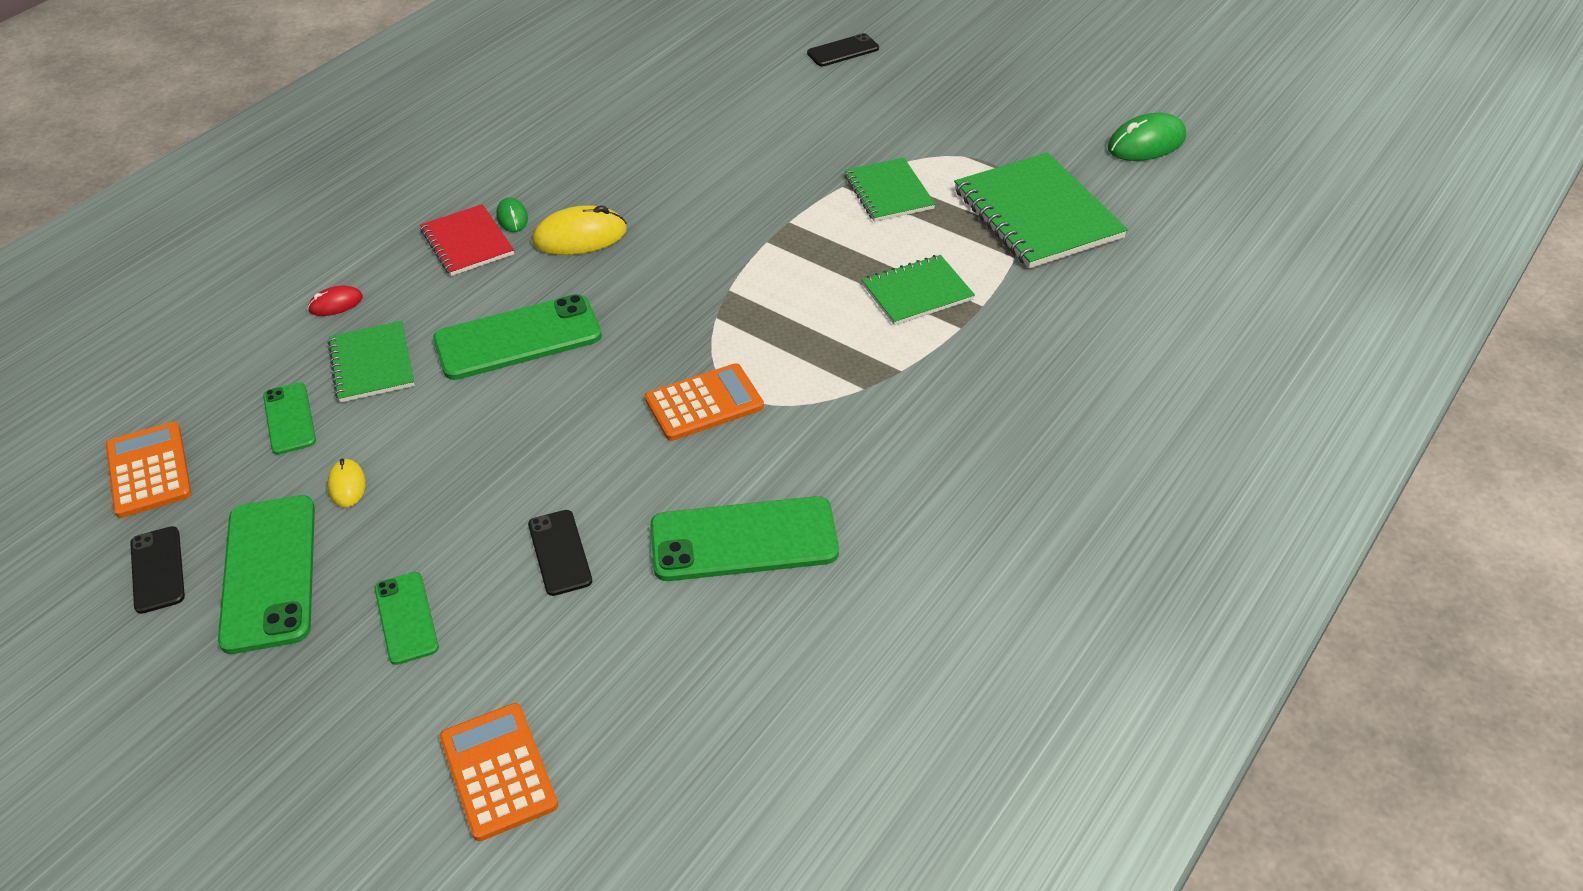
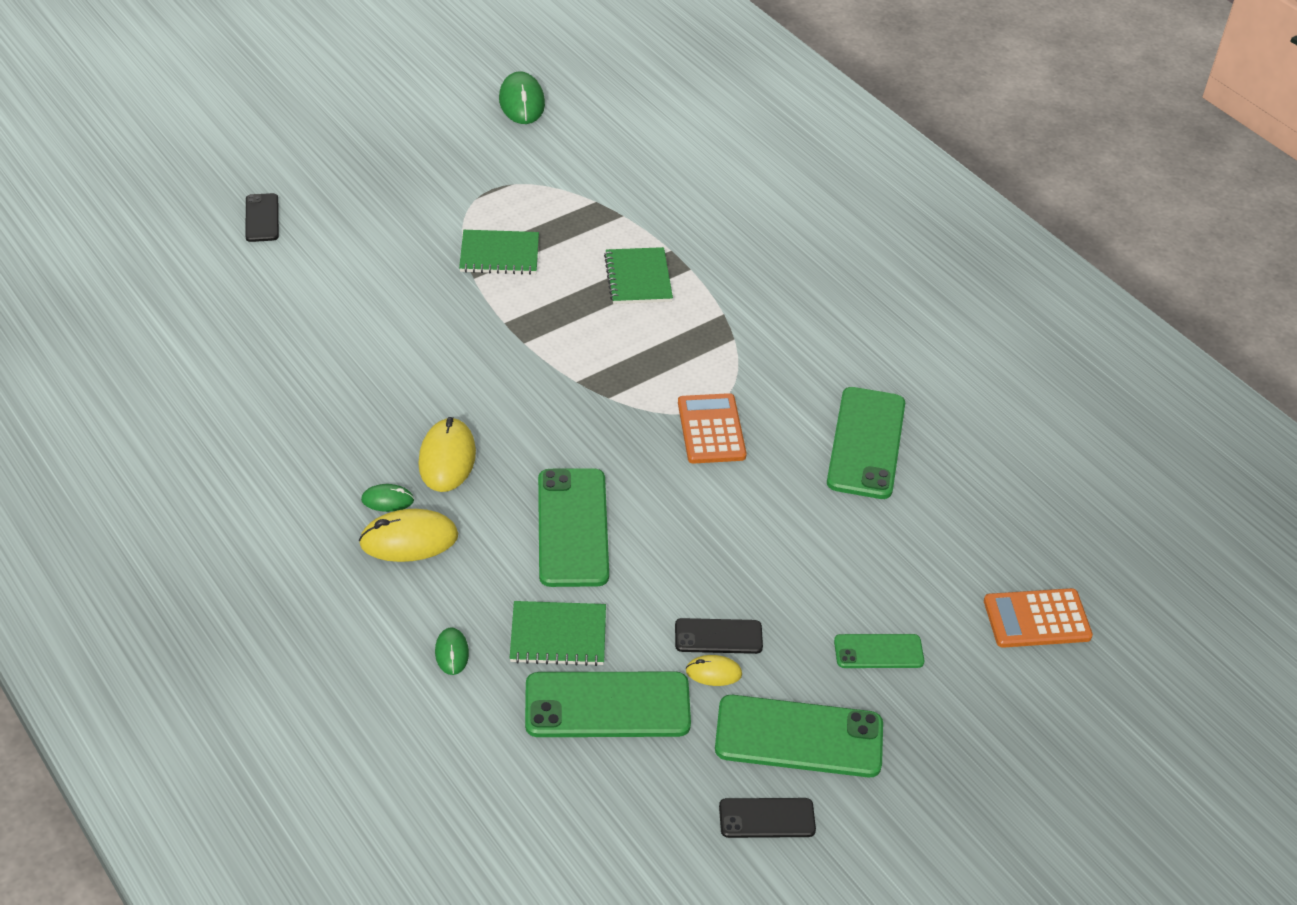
camera: 75 degrees left, 0 degrees up
(149, 470) = (633, 820): orange calculator -> none
(289, 419) = (607, 705): green phone -> green phone, size x1.82
(336, 304) = (451, 653): red mouse -> green mouse
(467, 242) = (409, 539): red notebook -> yellow mouse
(560, 553) = (842, 548): black phone -> black phone (718, 636)
(1037, 214) = (577, 186): green notebook -> none

